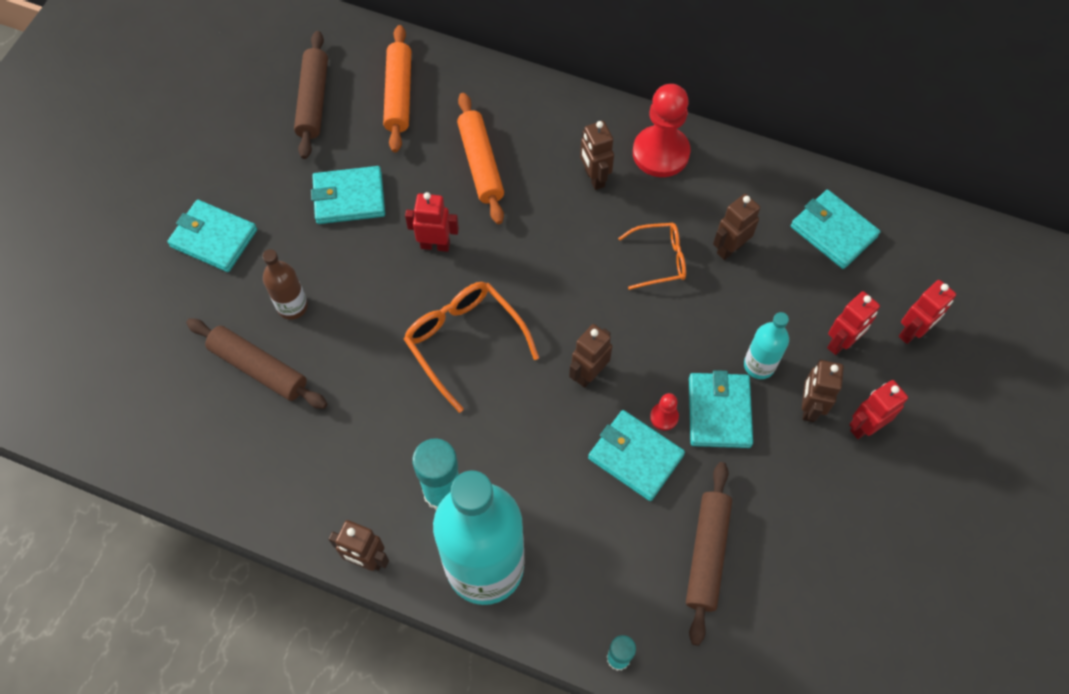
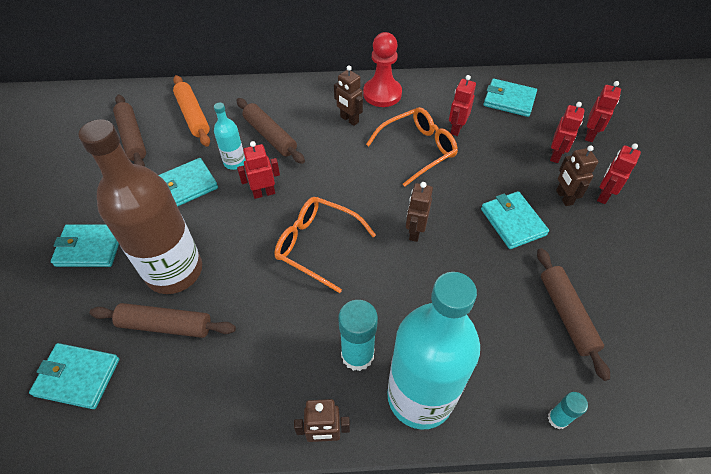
camera: 25 degrees left, 10 degrees down
(292, 306) = (174, 271): brown bottle -> brown bottle, size x2.24
(481, 164) = (270, 136): orange rolling pin -> brown rolling pin
(635, 457) = (478, 271): turquoise wallet -> turquoise wallet (78, 377)
(660, 259) = (418, 149): orange glasses -> orange glasses, size x1.57
(664, 417) = (480, 239): red pawn -> none
(729, 248) = (456, 129): brown robot -> red robot
(759, 365) = (518, 185): turquoise bottle -> turquoise bottle (234, 162)

